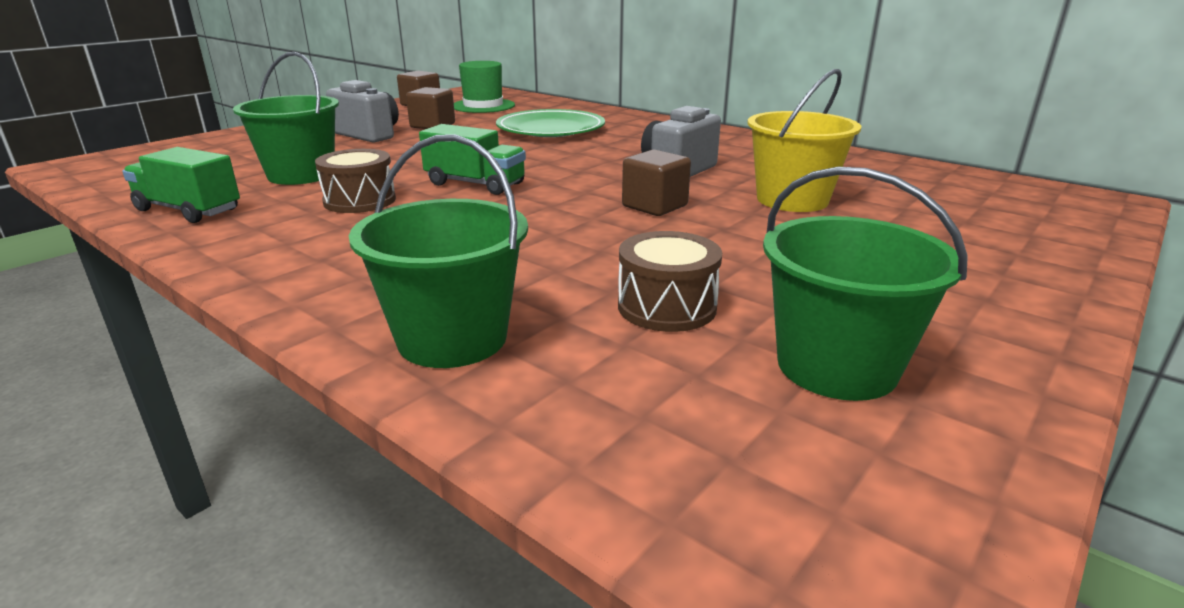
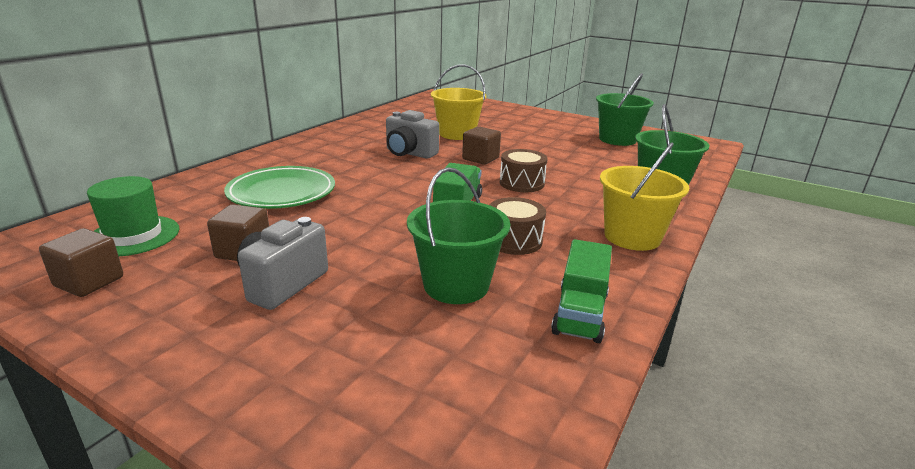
camera: 100 degrees left, 0 degrees up
(294, 264) = (632, 237): none -> yellow bucket
(666, 307) = (598, 157): brown drum -> brown drum (521, 183)

